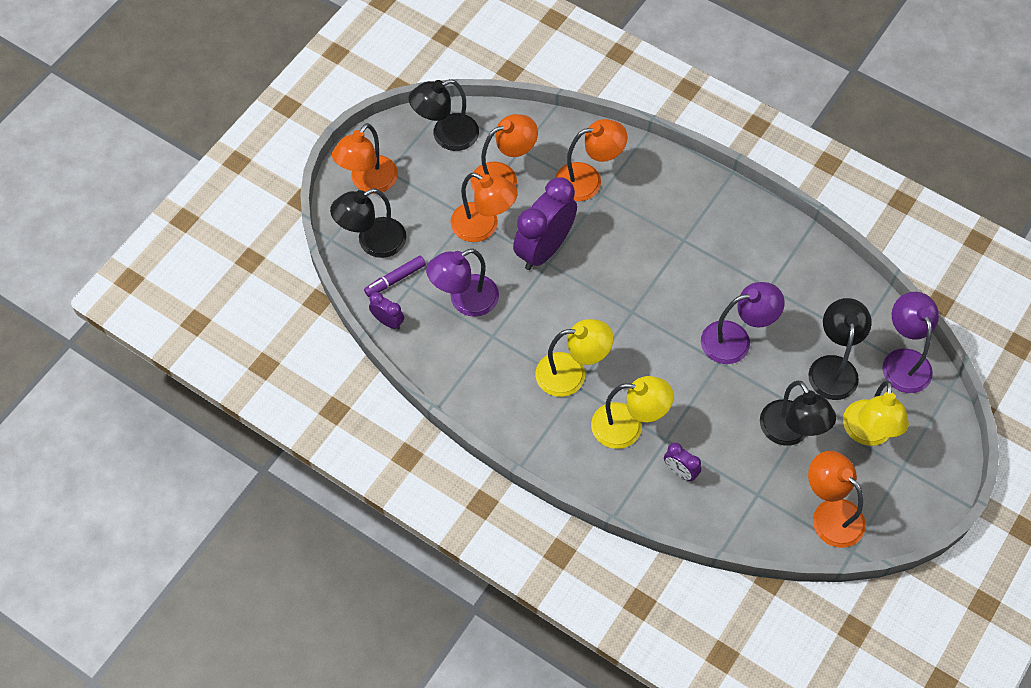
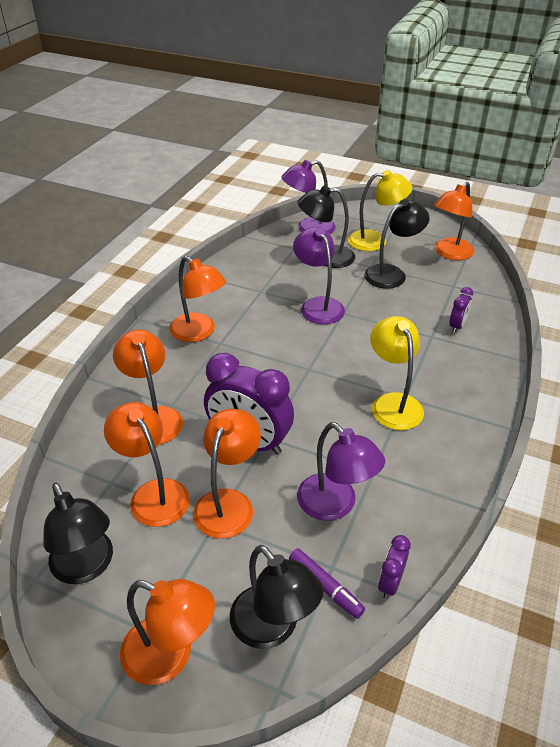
camera: 100 degrees left, 20 degrees down
(628, 427) = (431, 360): yellow lamp -> none
(702, 223) = (199, 332): none -> orange lamp

